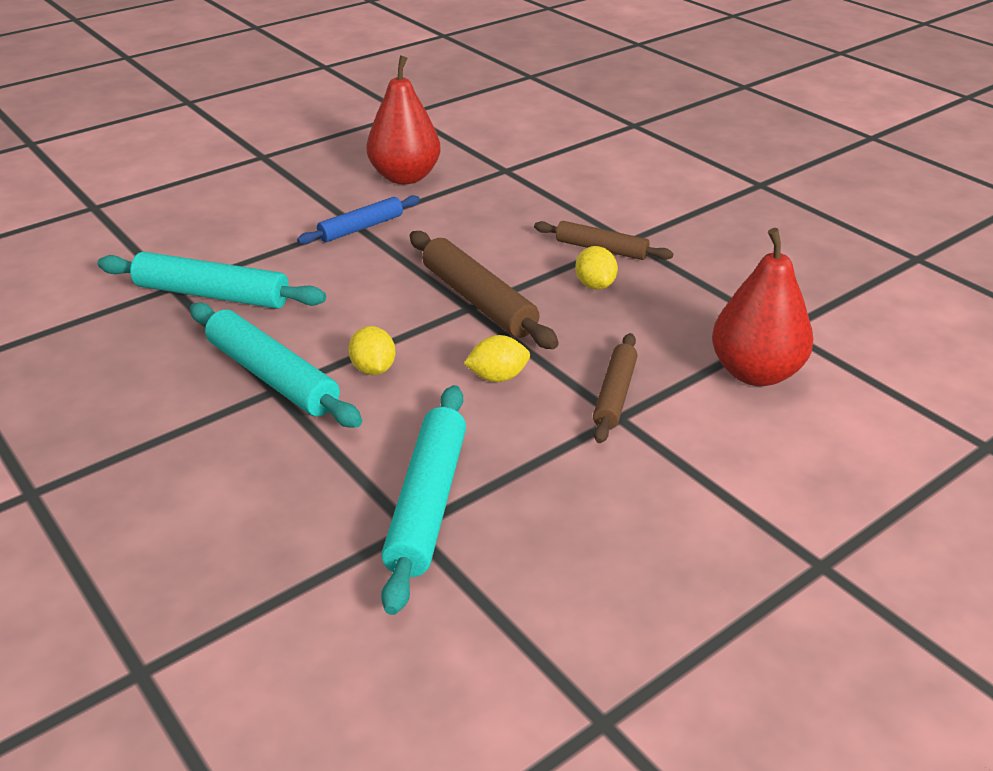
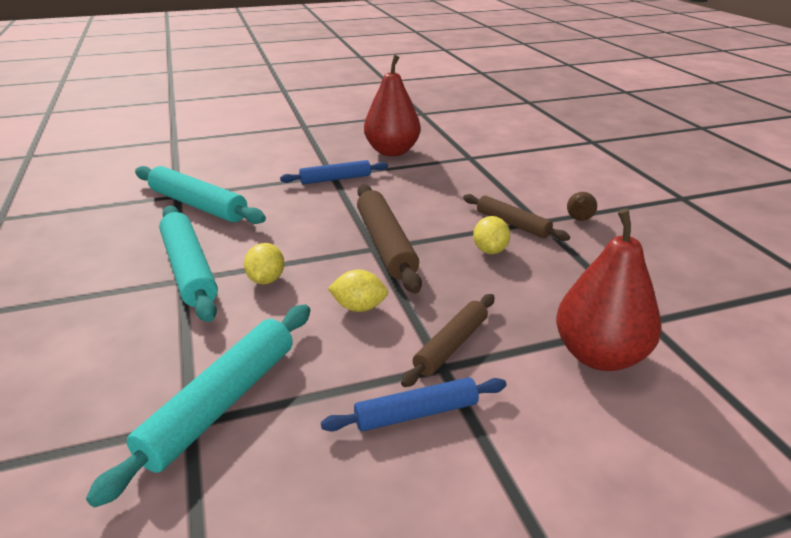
camera: 20 degrees right, 5 degrees down
(620, 465) = (416, 413): none -> blue rolling pin
(667, 230) = (578, 219): none -> brown pear

